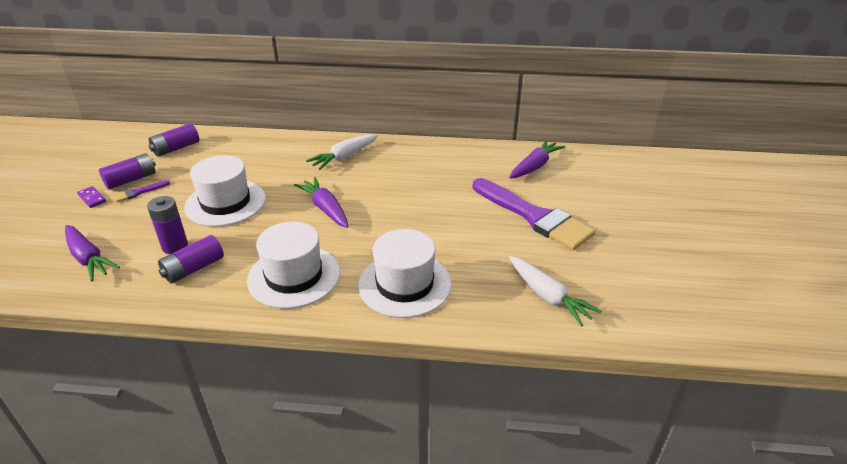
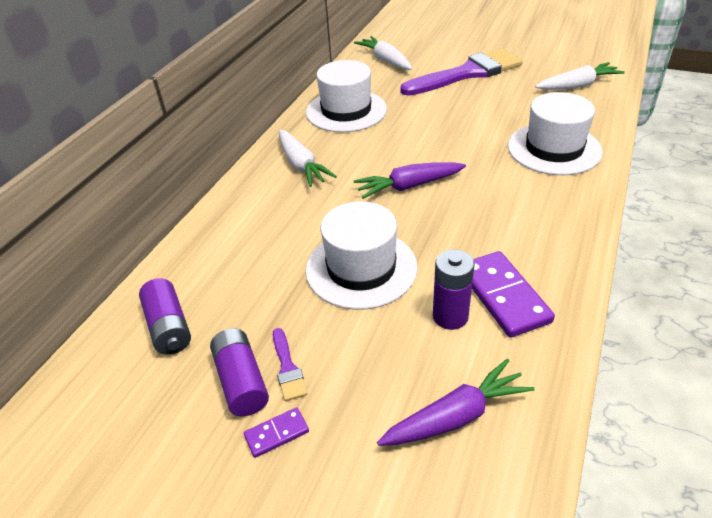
camera: 70 degrees left, 5 degrees up
(194, 268) = (503, 296): purple battery -> purple domino
(294, 276) = (531, 215): white hat -> white hat (346, 111)
(535, 166) = (385, 60): purple carrot -> white carrot

